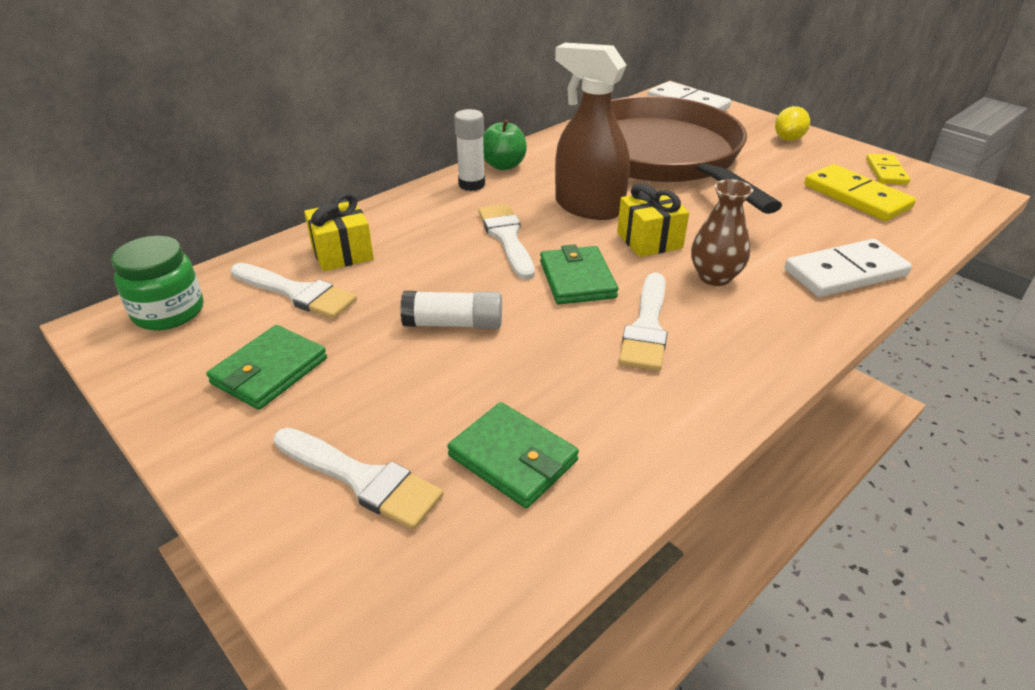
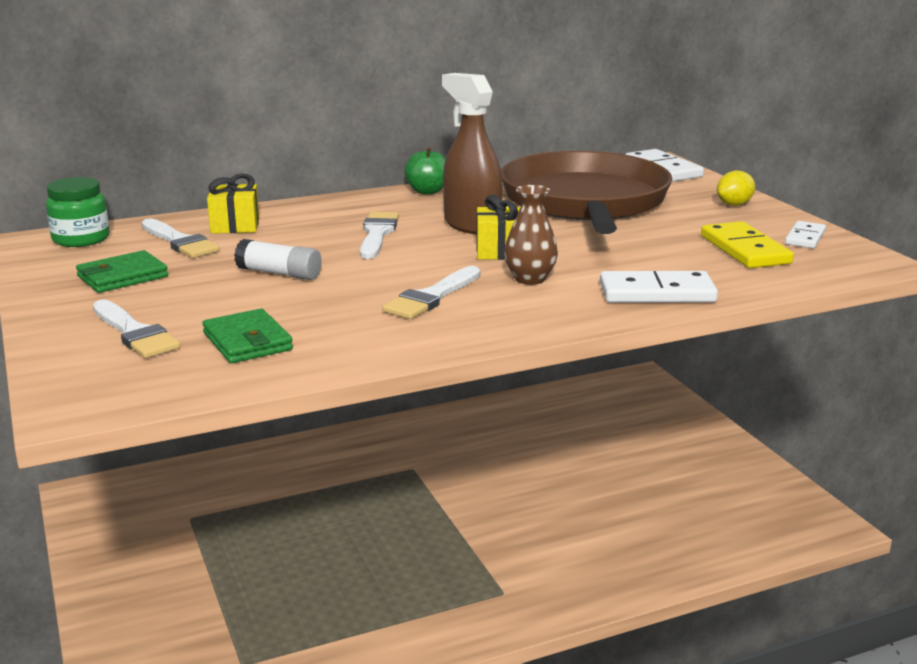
camera: 20 degrees right, 15 degrees down
(471, 184) = (385, 200): white glue stick -> none
(577, 279) = (407, 264): green wallet -> none
(886, 172) = (805, 238): yellow domino -> white domino

